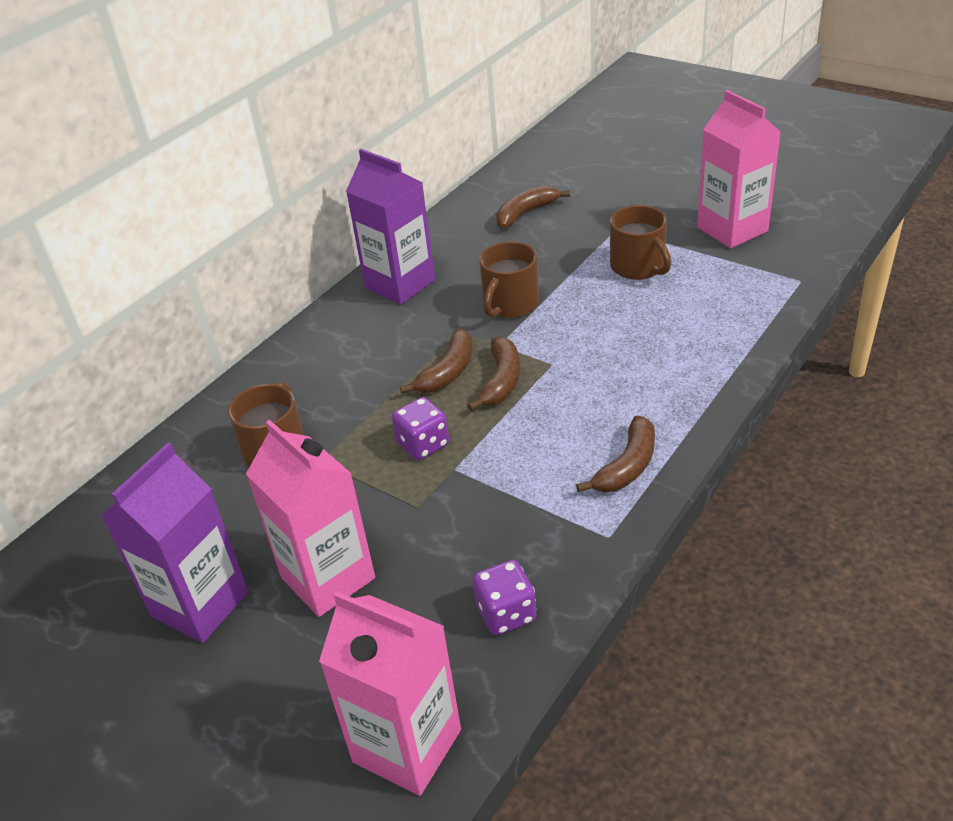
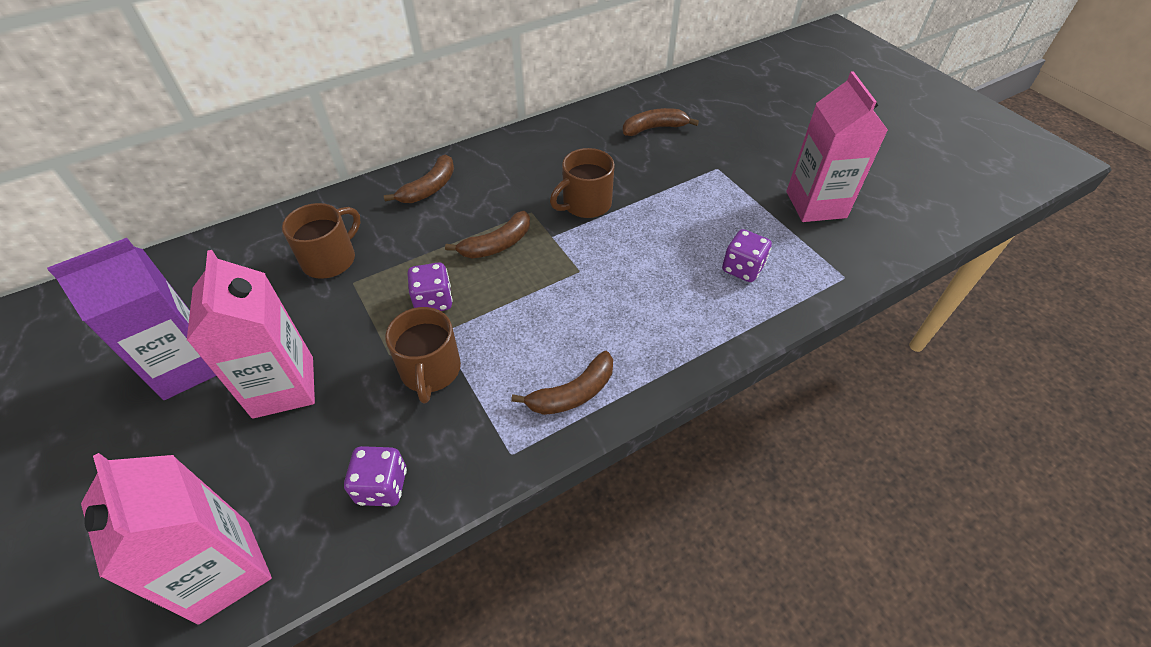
camera: 20 degrees right, 10 degrees up
(400, 284) = (517, 154): purple carton -> none
(501, 381) = (530, 270): brown banana -> brown banana (429, 188)
(638, 267) = (711, 210): brown mug -> brown mug (430, 371)
(705, 306) = (742, 268): none -> purple dice

